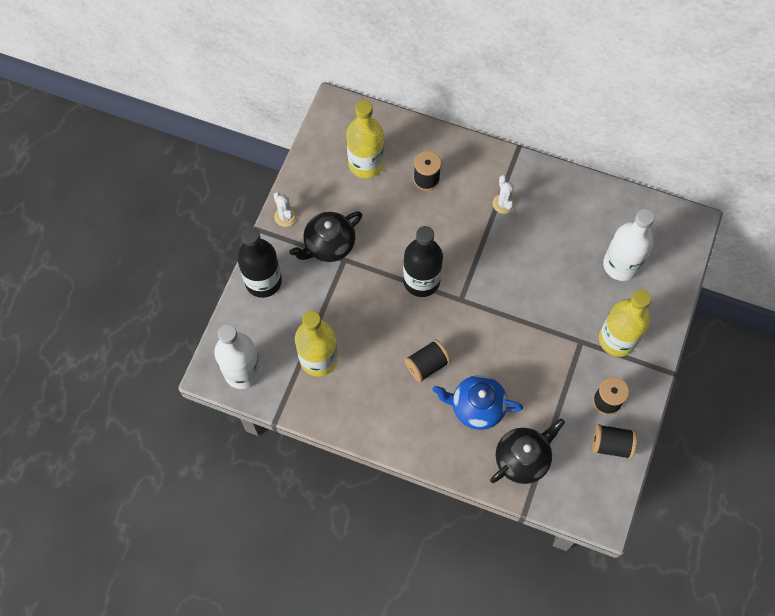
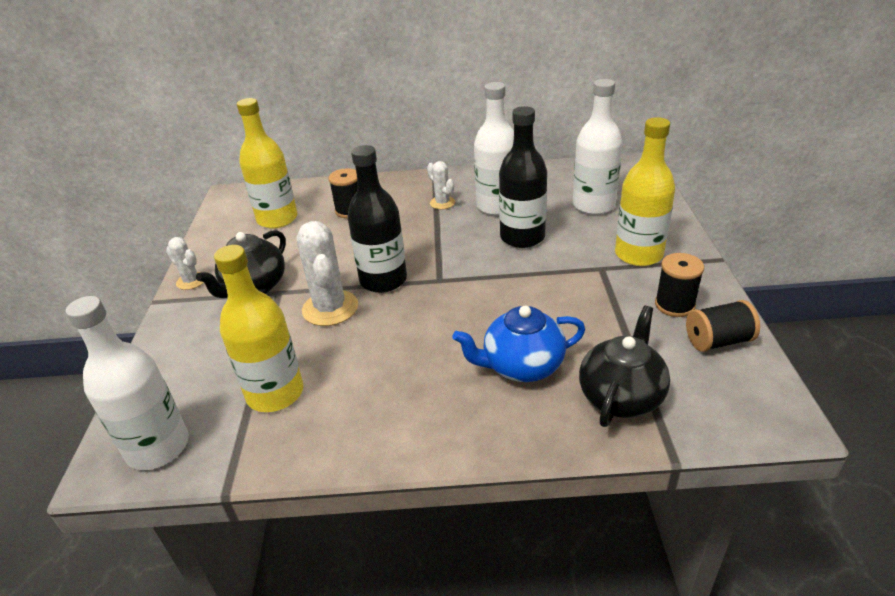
camera: 20 degrees left, 30 degrees down
(263, 281) = (173, 343): black bottle -> black bottle (522, 237)
(375, 294) = (330, 308): none -> white cactus
(427, 365) = (431, 348): black spool -> none
(544, 229) = (497, 206): none -> white bottle

